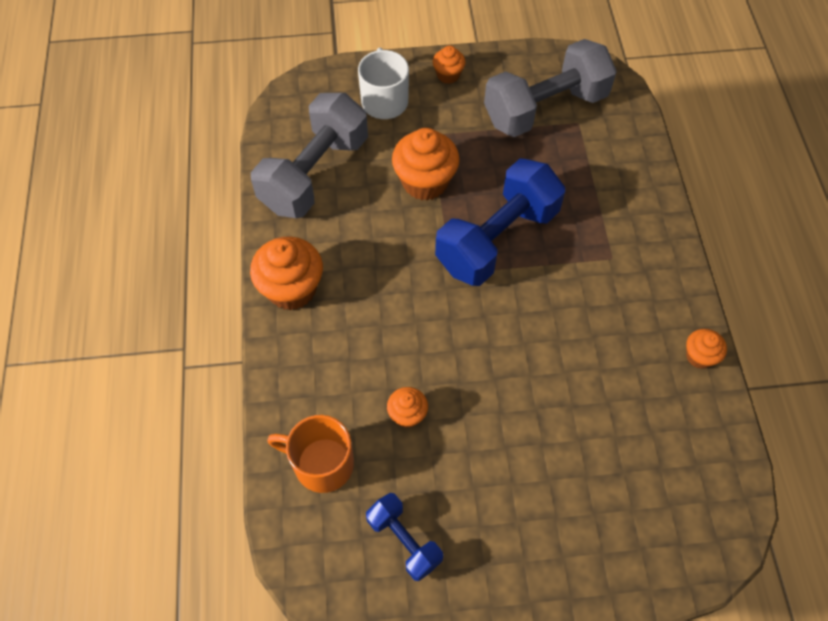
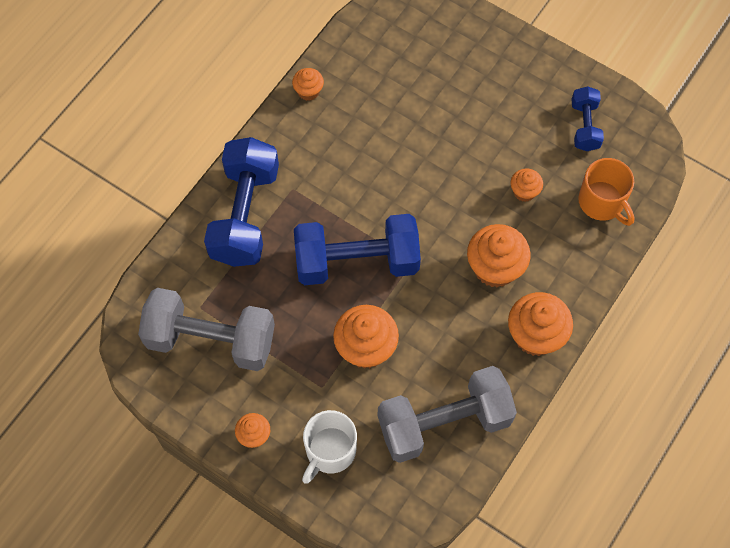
camera: 140 degrees left, 5 degrees up
(374, 320) = (495, 268): none -> orange cupcake
(624, 209) = (245, 215): none -> blue dumbbell

